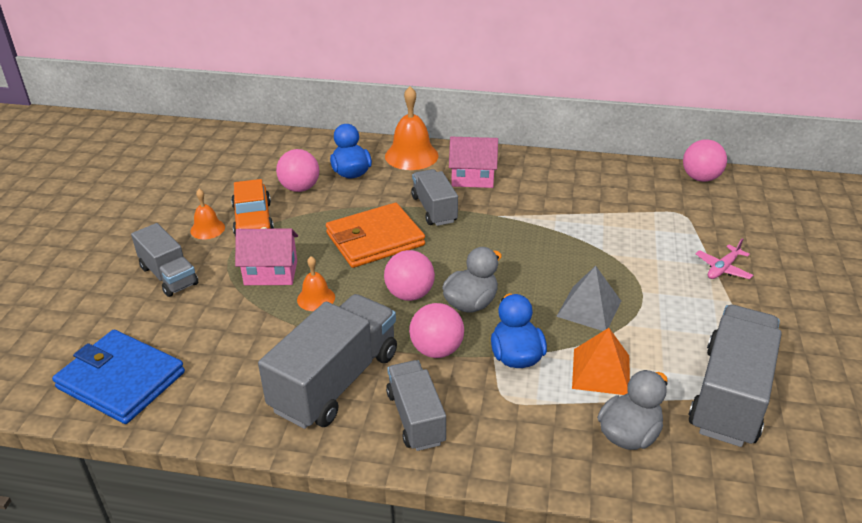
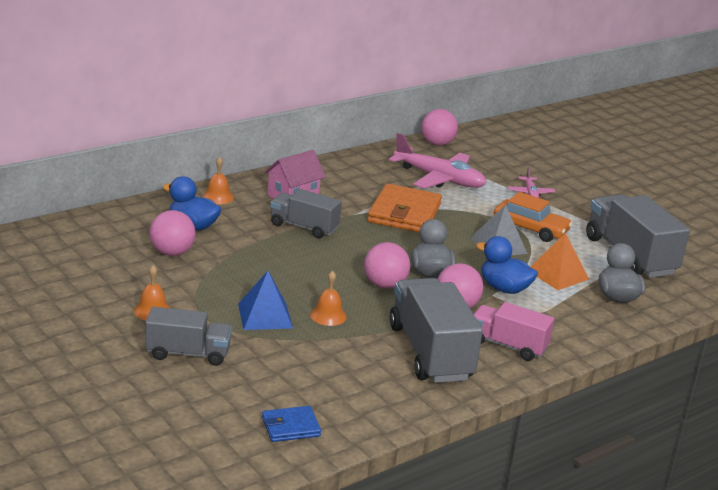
camera: 50 degrees left, 10 degrees down
(121, 380) = (290, 427): blue wallet -> blue wallet, size x0.52
(253, 220) = (179, 289): orange car -> orange car (530, 229)
(271, 273) = (265, 316): pink house -> blue pyramid
(375, 239) = (298, 263): orange wallet -> orange wallet (404, 213)
(411, 156) = (218, 197): orange bell -> orange bell, size x0.56
(416, 418) = (507, 345): grey truck -> pink truck
(642, 214) = (439, 179): none -> pink plane

